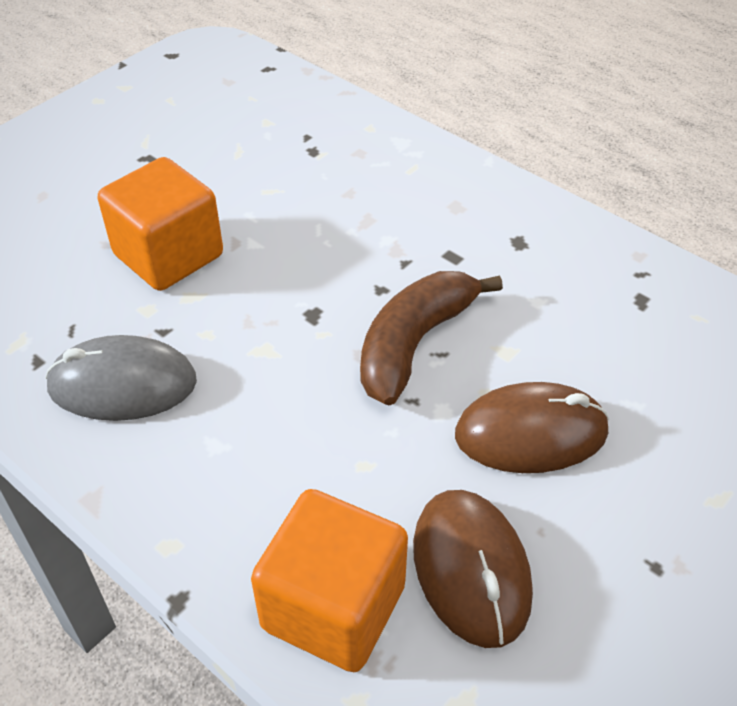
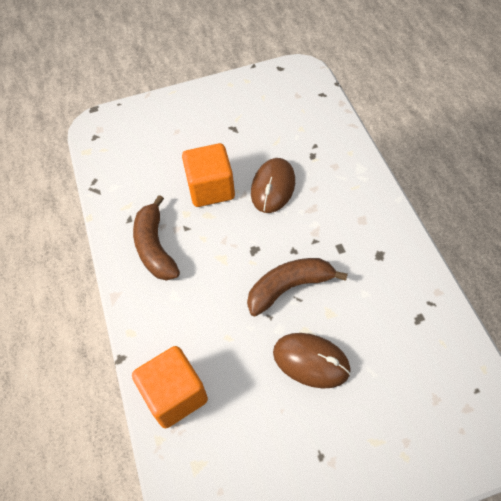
camera: 35 degrees right, 10 degrees up
(122, 384) = (155, 247): grey mouse -> brown banana
(471, 569) = (240, 411): brown mouse -> brown mouse (273, 187)

